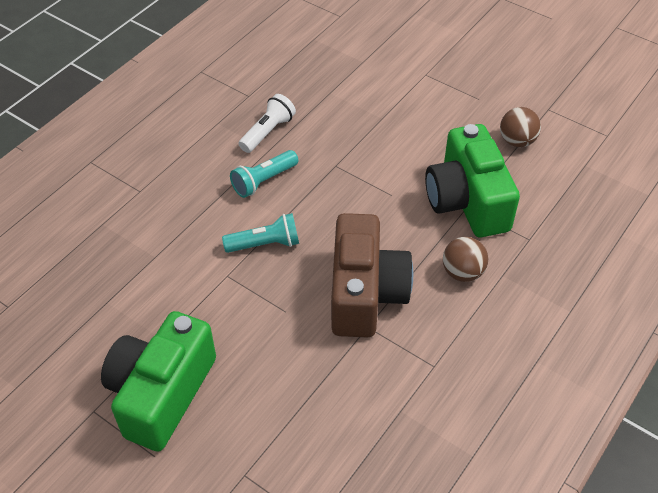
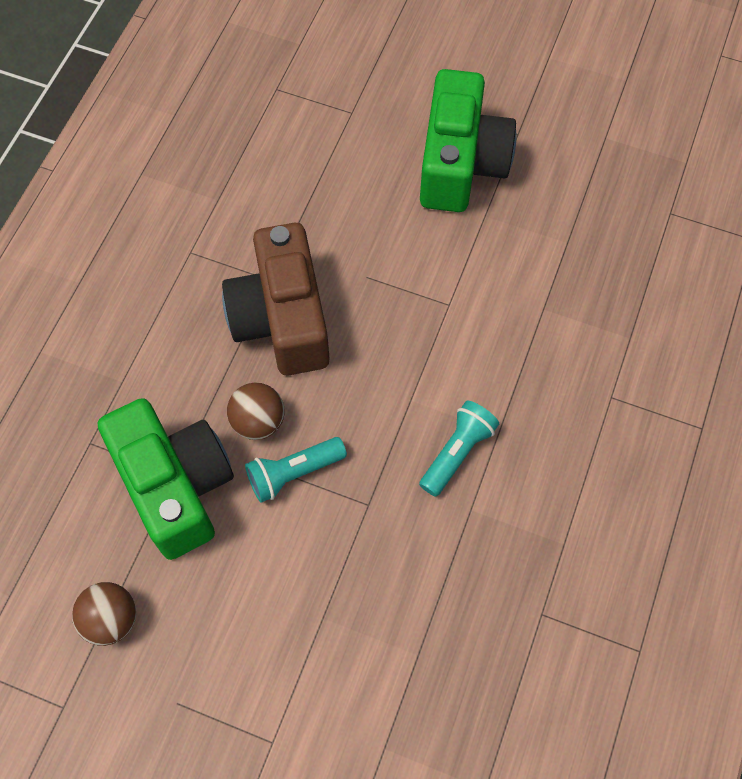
camera: 165 degrees right, 15 degrees up
(265, 244) = (420, 356): turquoise flashlight -> turquoise flashlight (294, 473)
(267, 132) = (484, 544): white flashlight -> none
(462, 272) = (171, 373): brown ball -> brown ball (258, 421)

